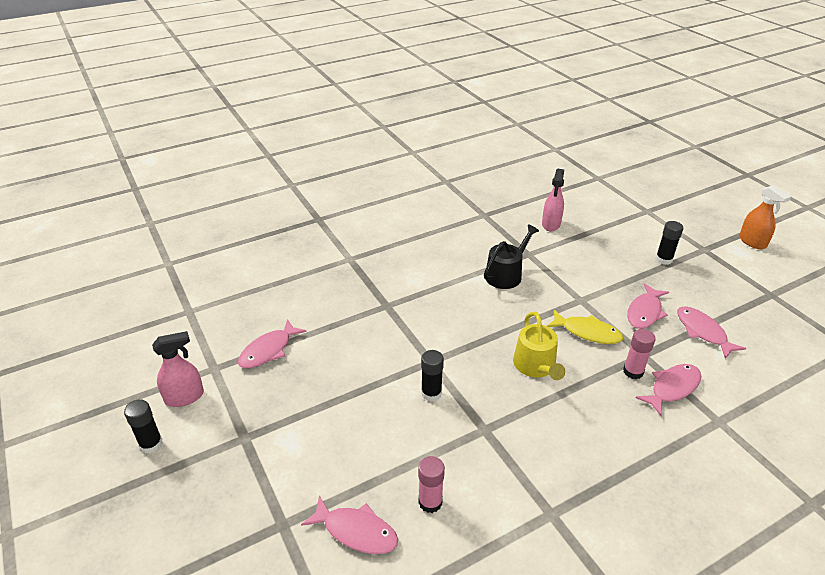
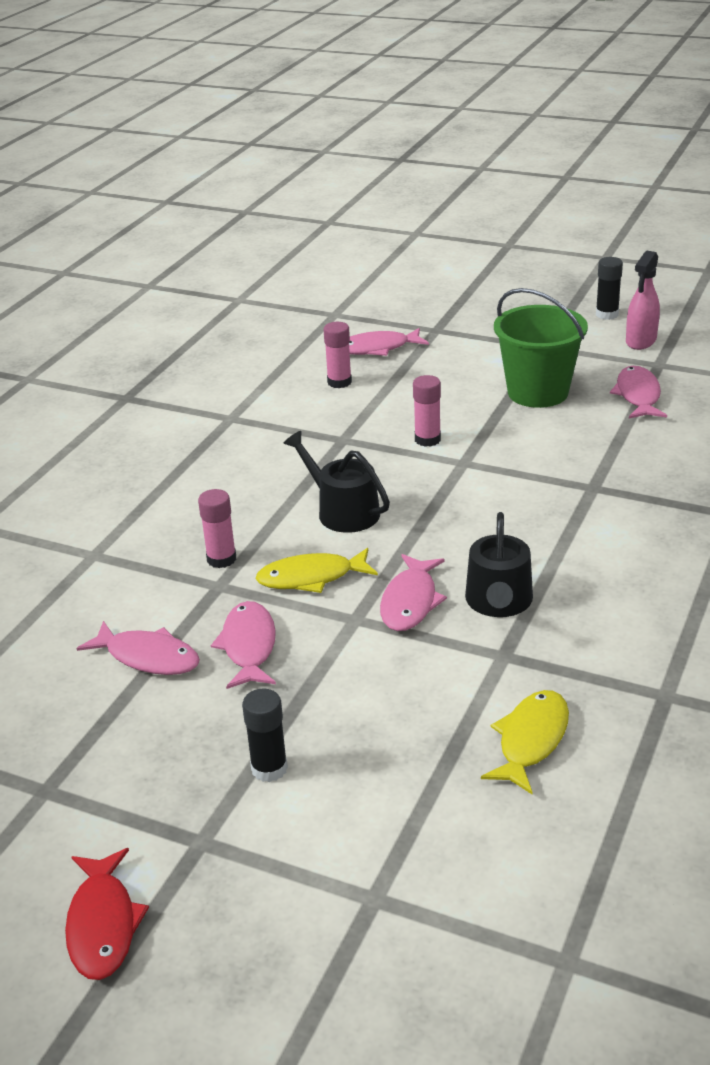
camera: 145 degrees right, 5 degrees down
(316, 391) = (537, 392): none -> green bucket
(431, 393) = (427, 439): black glue stick -> pink glue stick
(536, 366) = (342, 511): yellow watering can -> black watering can
(551, 224) = (531, 740): pink spray bottle -> yellow fish
(672, 388) = (163, 563): pink fish -> pink fish (410, 602)
(752, 242) = (103, 924): orange spray bottle -> red fish

